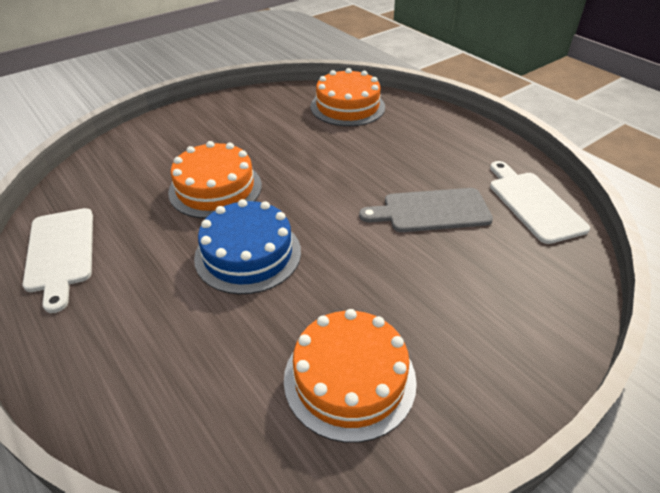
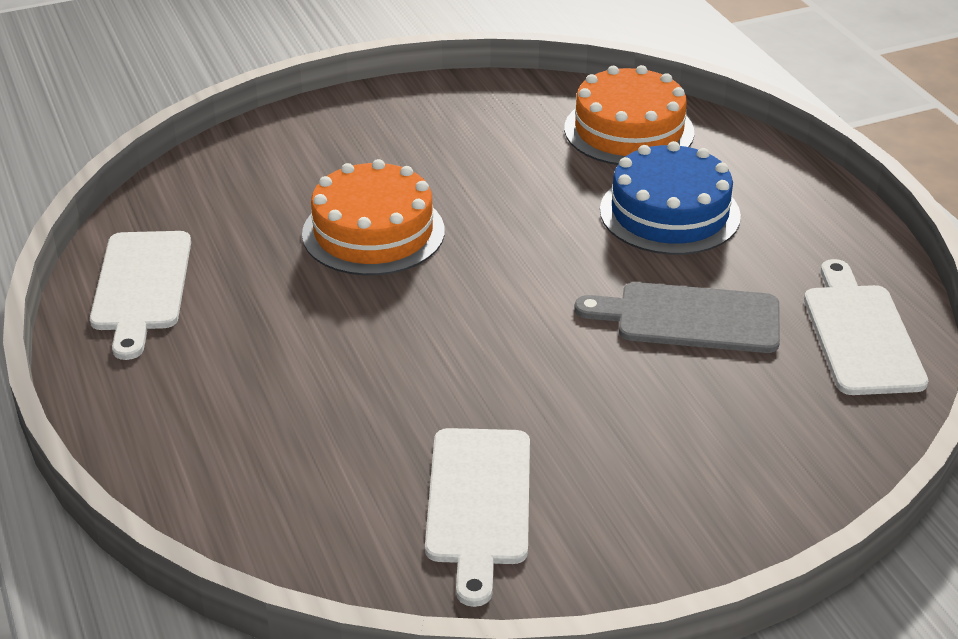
camera: 15 degrees right, 5 degrees down
(248, 254) = (394, 332): blue cake -> blue cake (669, 213)
(349, 379) = (478, 503): orange cake -> white cutting board

